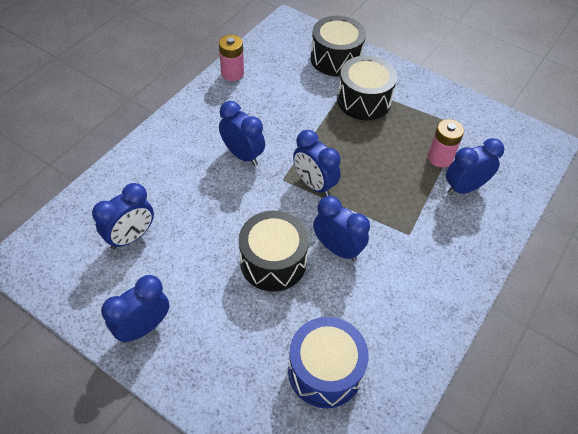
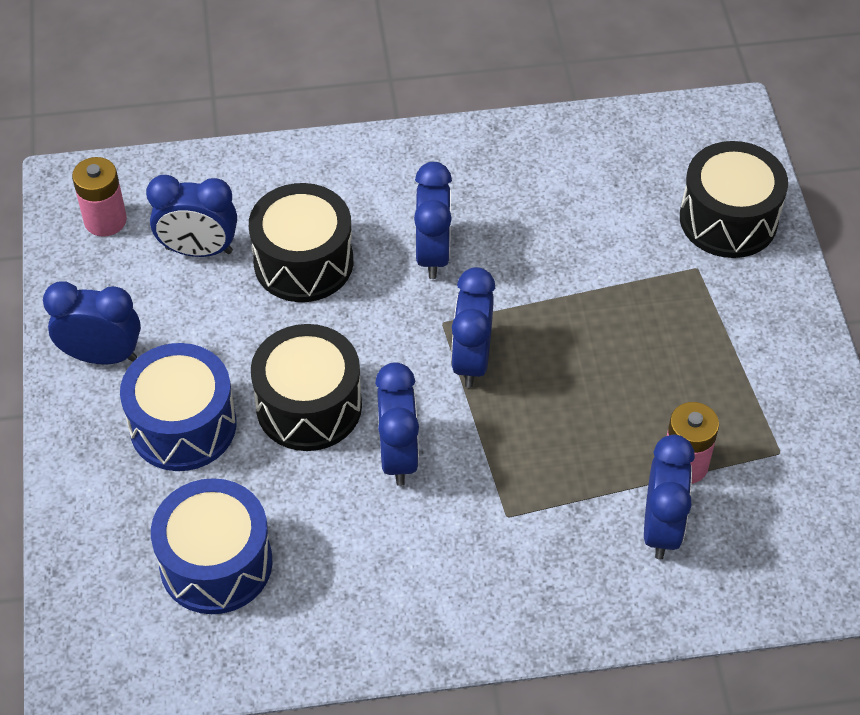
camera: 50 degrees right, 0 degrees up
(227, 323) = (183, 425): none -> blue drum
(232, 73) = (556, 136): pink battery -> pink battery (105, 220)
(364, 100) = (687, 307): black drum -> black drum (303, 262)
(464, 188) = (661, 528): blue clock -> blue clock turned 75 degrees clockwise

